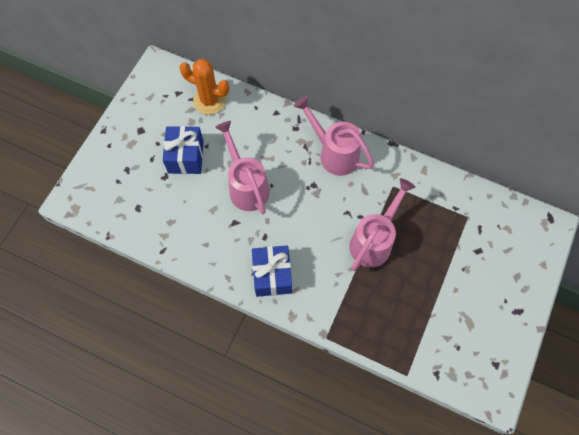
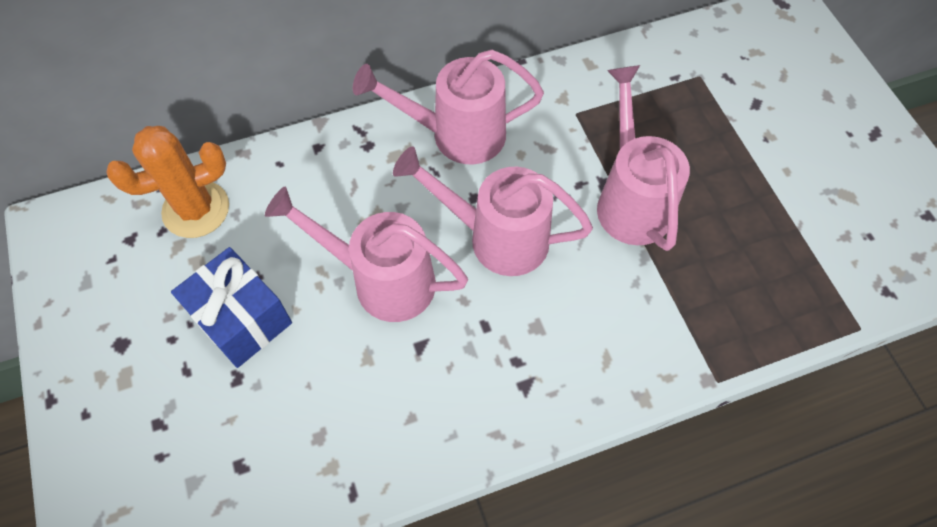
camera: 45 degrees left, 5 degrees down
(272, 275) = (554, 368): blue gift -> none
(305, 208) = (497, 238): none -> pink watering can

